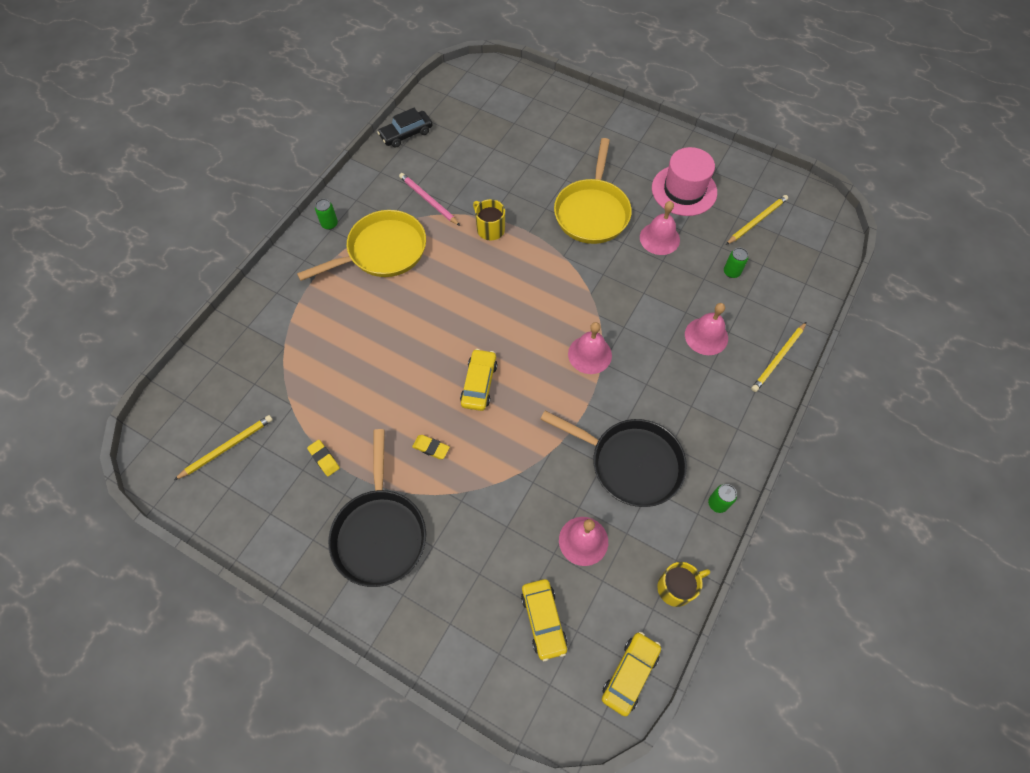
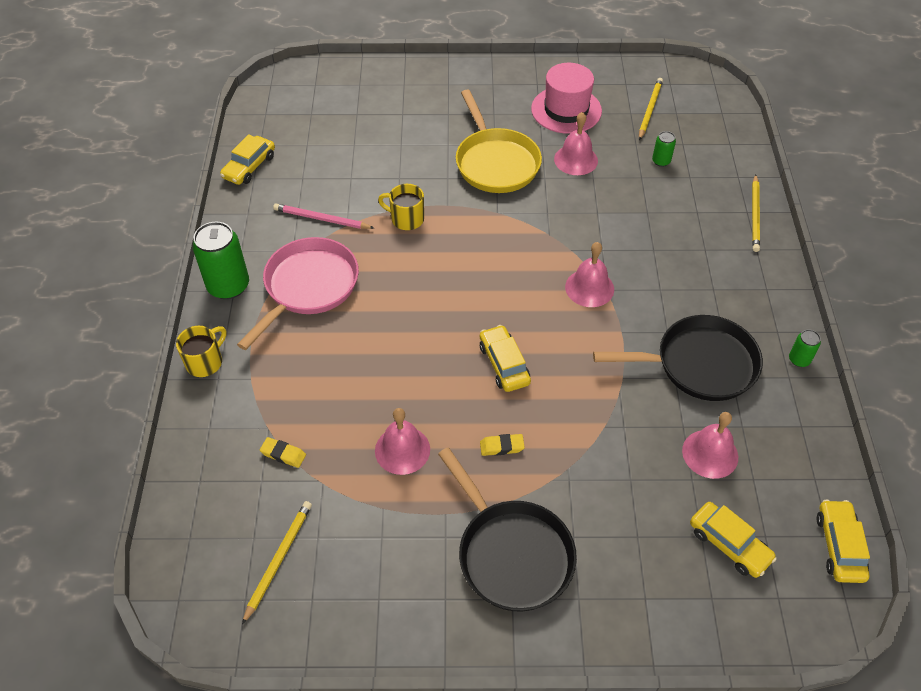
camera: 30 degrees left, 10 degrees down
(324, 459) = (397, 515): yellow eraser -> yellow eraser (283, 454)
(329, 224) = (228, 286): green can -> green can, size x2.05
(382, 251) = (308, 287): yellow pan -> pink pan
(406, 134) = (249, 166): black car -> yellow car
(676, 587) = (820, 449): yellow mug -> yellow mug (205, 362)
(706, 336) = (681, 224): pink bell -> pink bell (402, 450)

